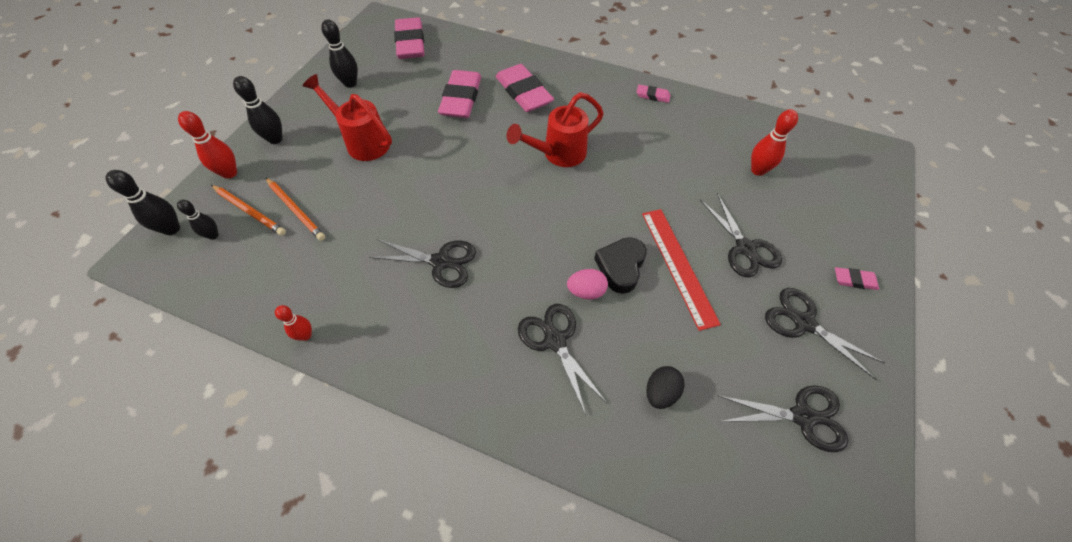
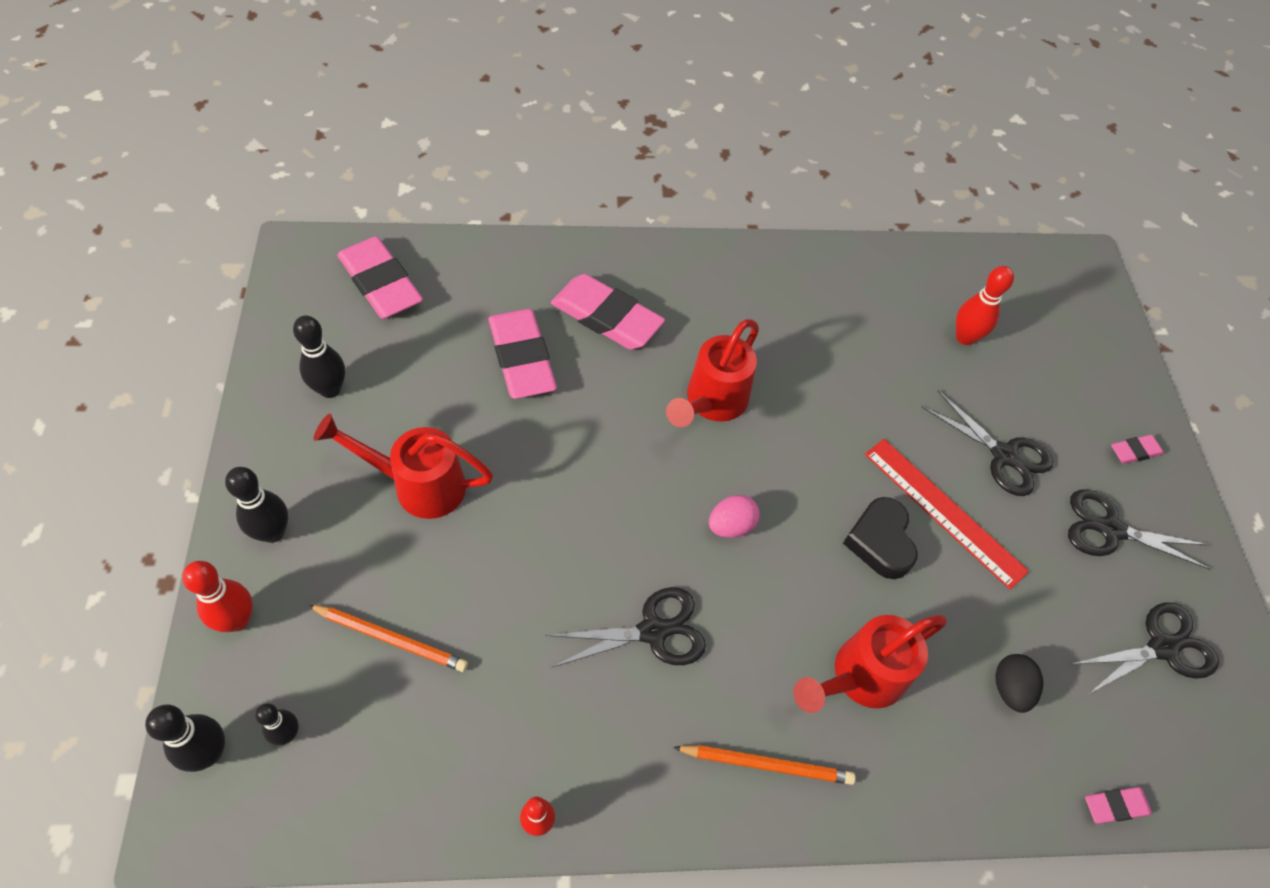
camera: 30 degrees left, 0 degrees up
(250, 211) = (318, 670): orange pencil -> orange pencil (766, 764)
(555, 341) = (859, 678): black scissors -> red watering can
(586, 291) = (858, 593): pink egg -> pink egg (731, 526)
(652, 96) = (783, 265): pink eraser -> pink eraser (1115, 806)

